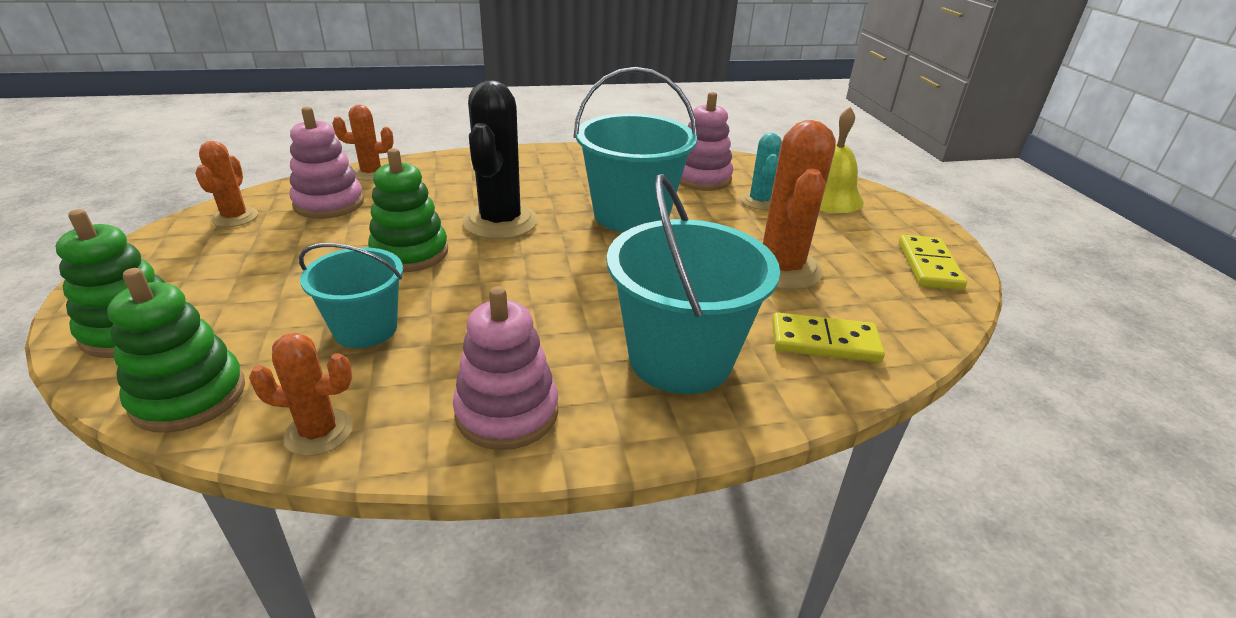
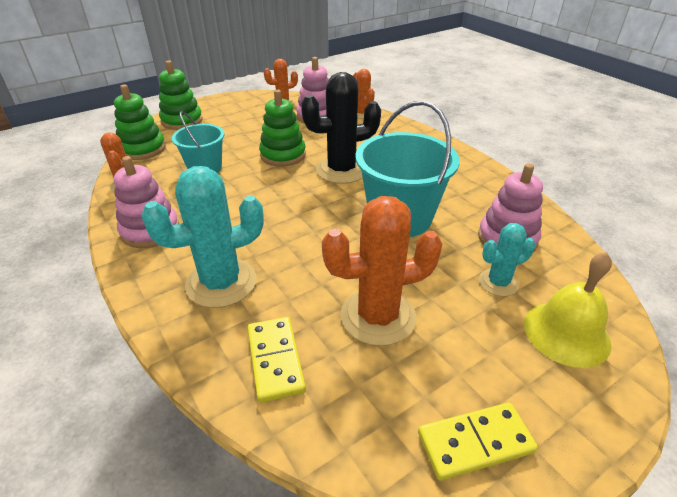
camera: 70 degrees right, 5 degrees up
(680, 358) = (221, 283): turquoise bucket -> turquoise cactus

